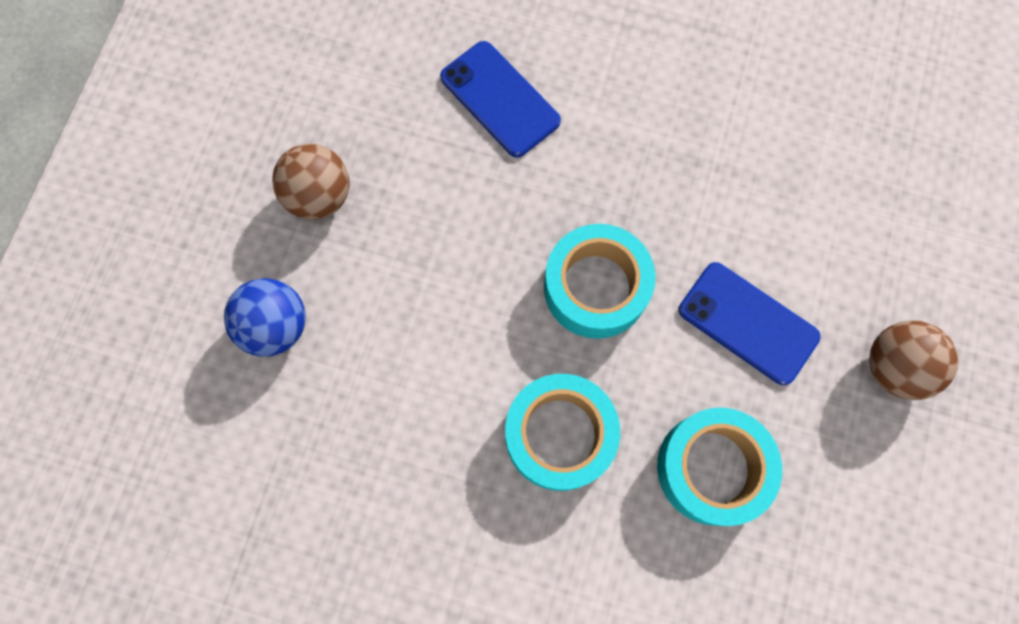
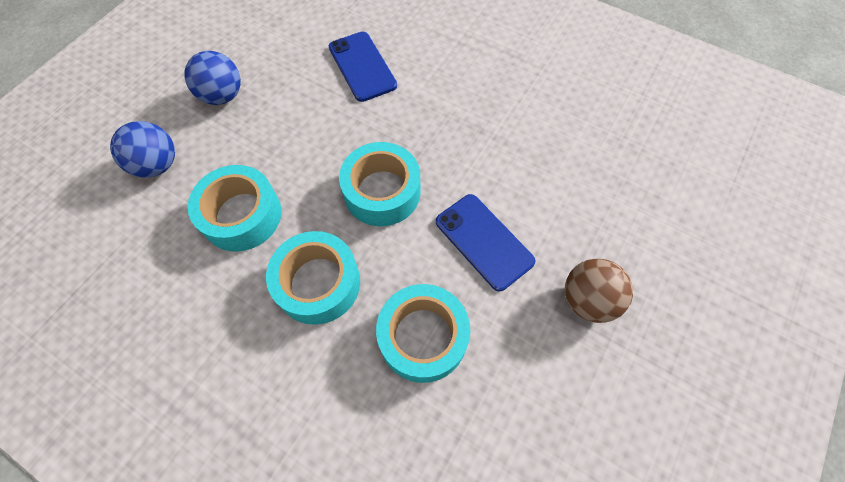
camera: 15 degrees right, 10 degrees down
(319, 196) = (223, 96): brown ball -> blue ball
(423, 369) = (242, 215): none -> turquoise tape

